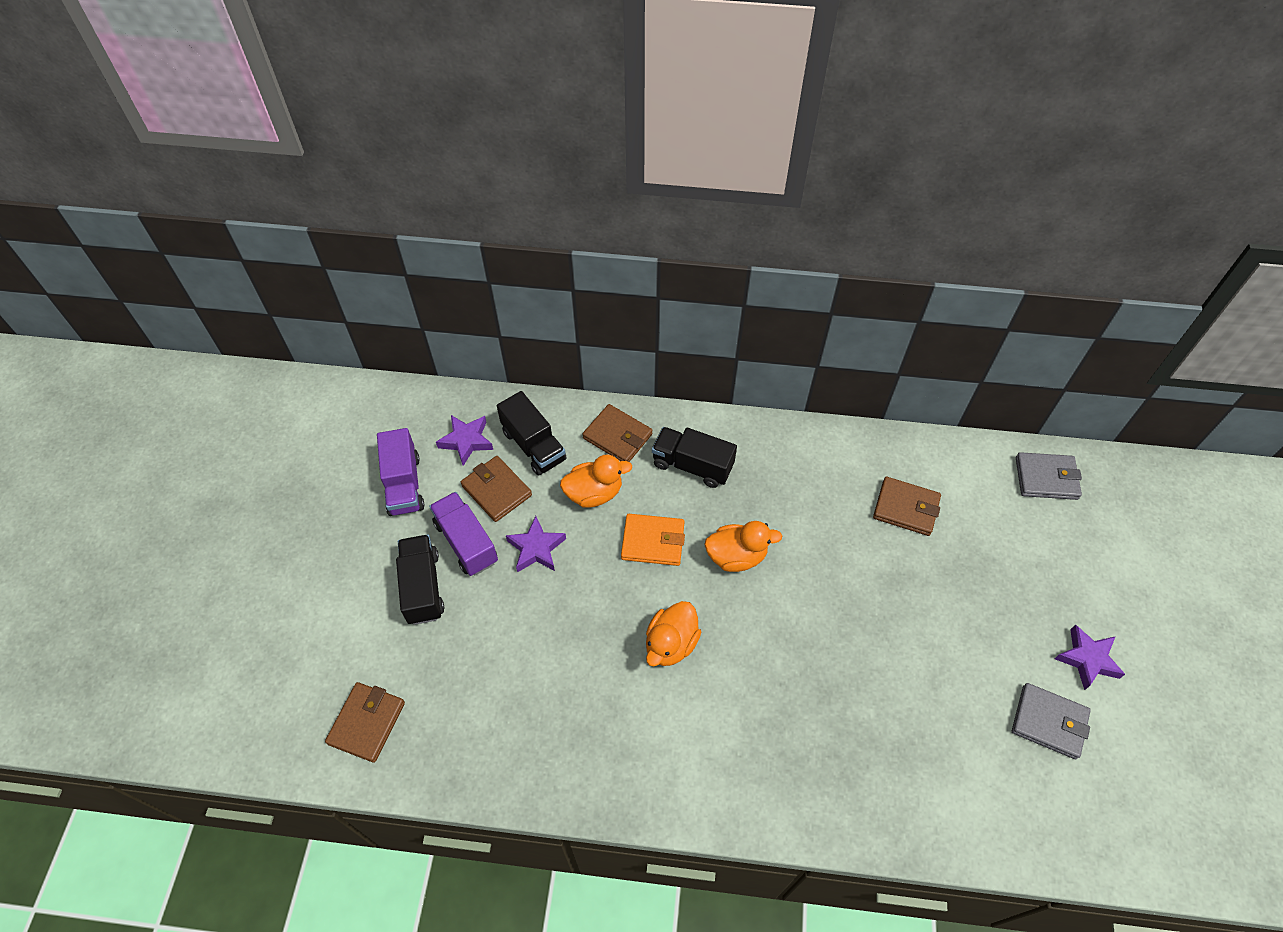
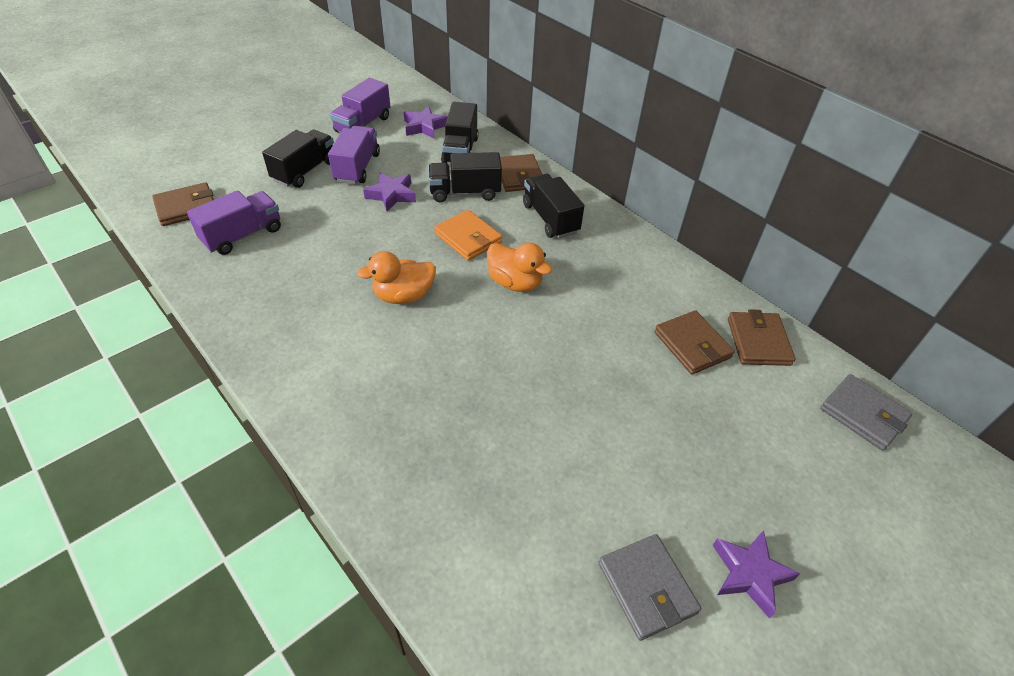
camera: 40 degrees right, 10 degrees down
(463, 705) = (243, 235): none -> purple truck
(496, 490) = (408, 156): brown wallet -> brown wallet (758, 341)
(594, 493) = (465, 192): orange duck -> black truck

